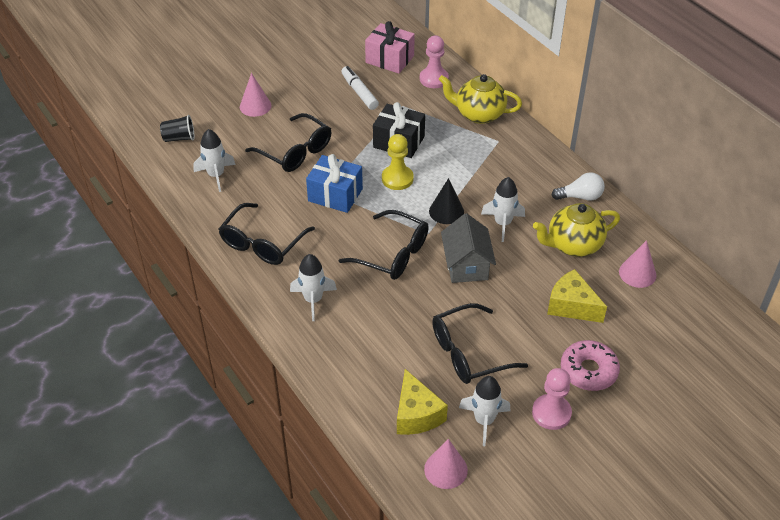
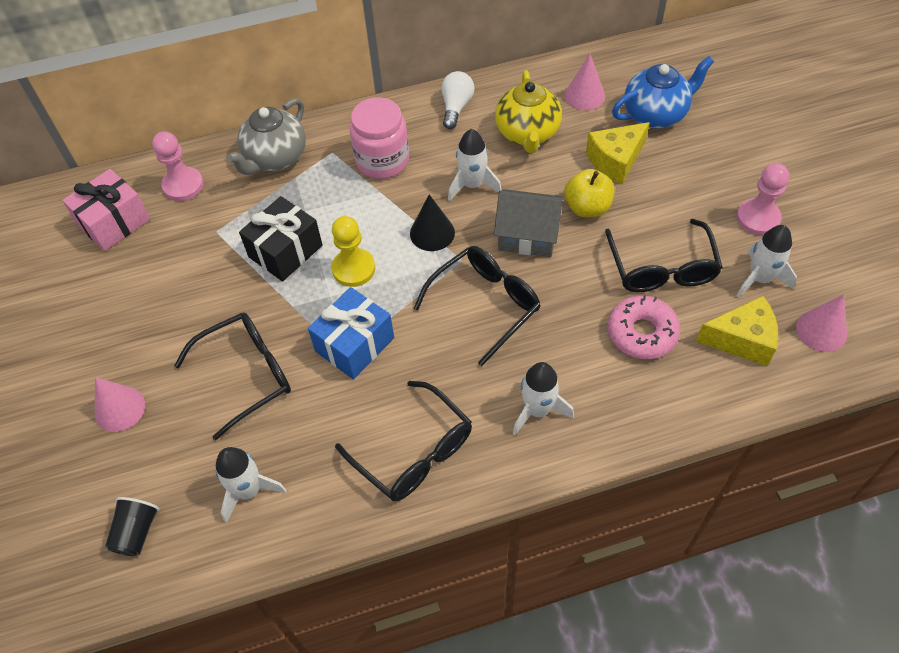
camera: 70 degrees left, 10 degrees up
(359, 92) = (163, 272): white marker -> none
(478, 114) = (275, 158): yellow teapot -> grey teapot
(503, 169) = (382, 160): none -> pink jar
(511, 296) = (587, 207): none -> yellow apple
(588, 371) = (707, 172): pink donut -> pink donut (642, 333)
(641, 325) = (655, 114): none -> blue teapot

